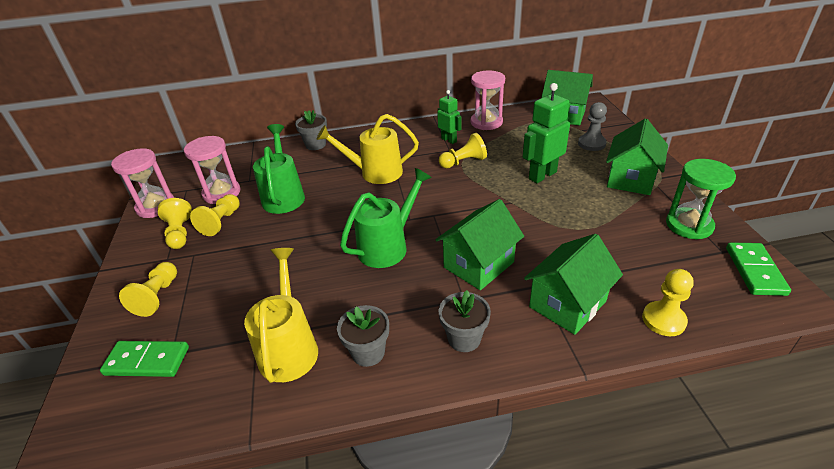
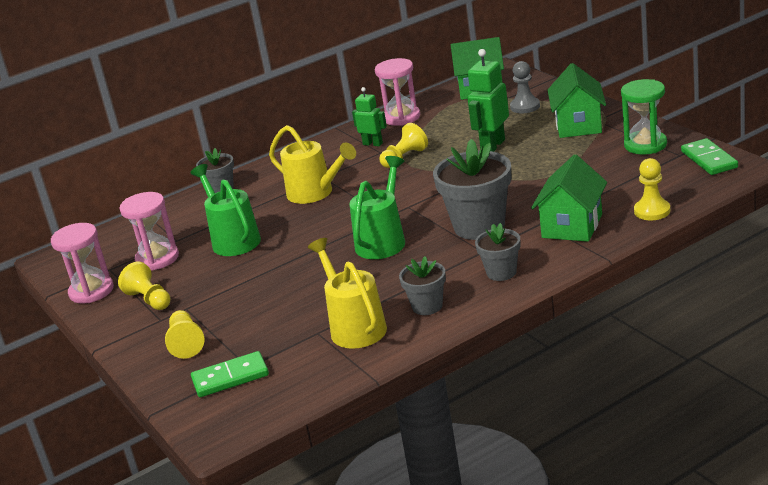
camera: 20 degrees left, 10 degrees down
(221, 222) = (186, 278): yellow pawn -> none
(375, 173) = (316, 193): yellow watering can -> yellow watering can turned 120 degrees counterclockwise
(478, 265) = (479, 226): green house -> grey flower pot

